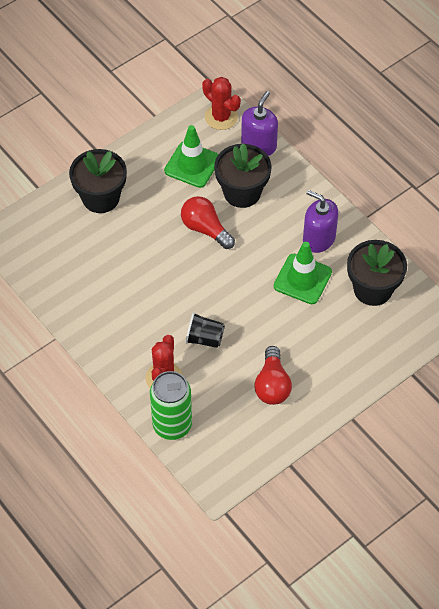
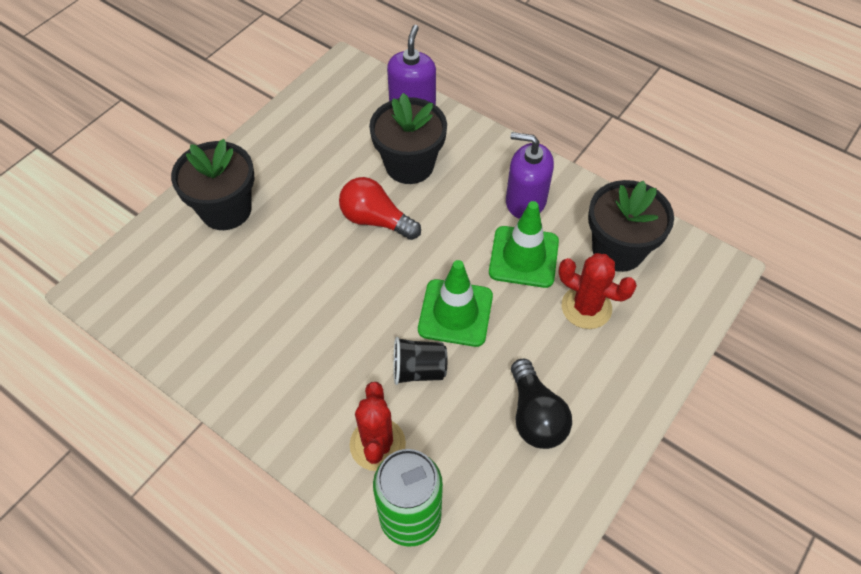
camera: 15 degrees left, 0 degrees up
(192, 165) = (336, 145): green traffic cone -> green traffic cone (455, 313)
(221, 117) = (356, 83): red cactus -> red cactus (586, 307)
(272, 385) = (535, 416): red light bulb -> black light bulb

